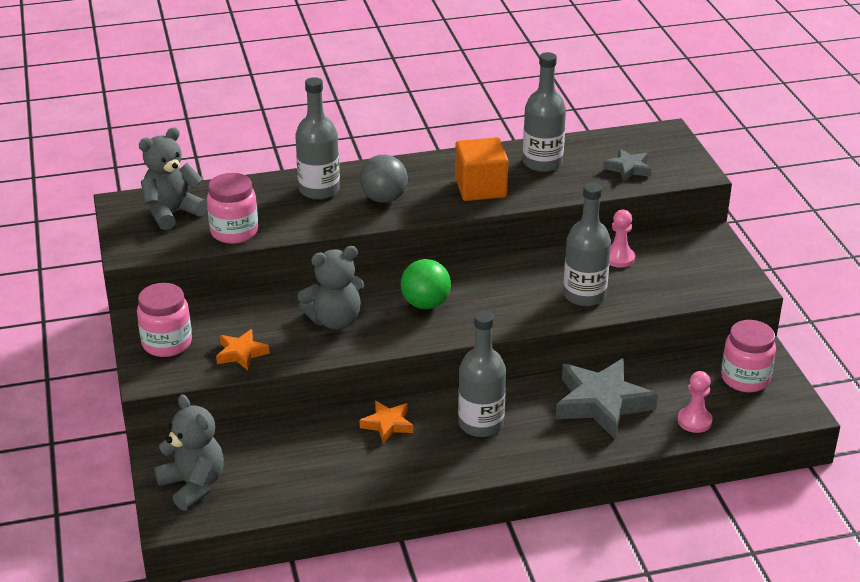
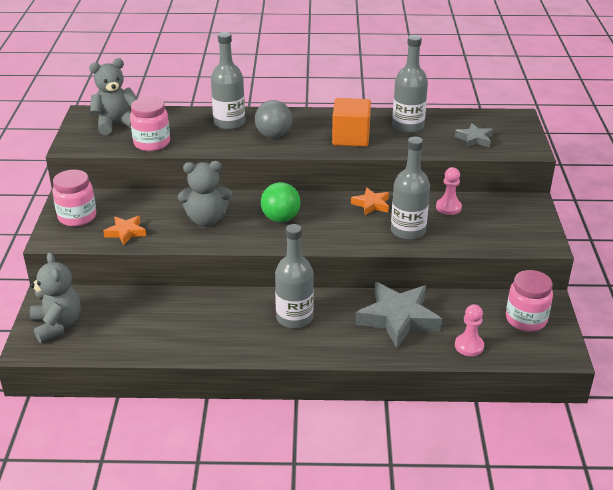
camera: 15 degrees right, 0 degrees up
(387, 424) = (223, 305): orange star -> orange star (371, 204)

